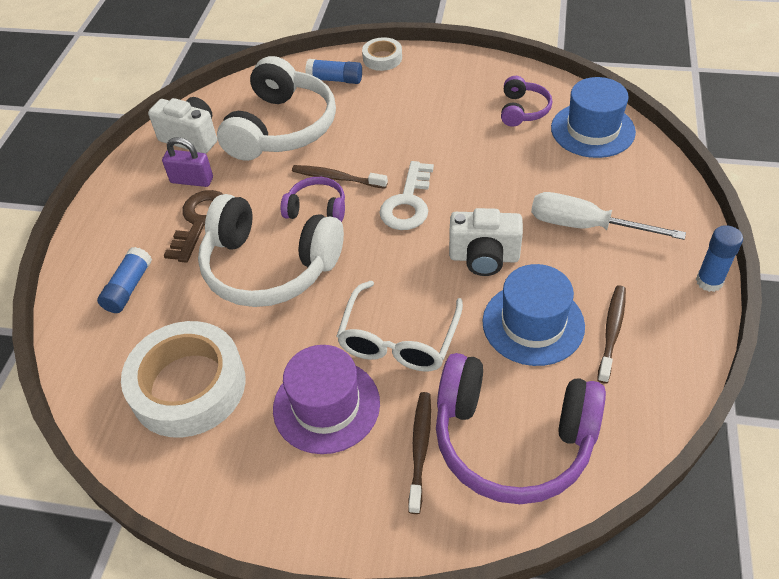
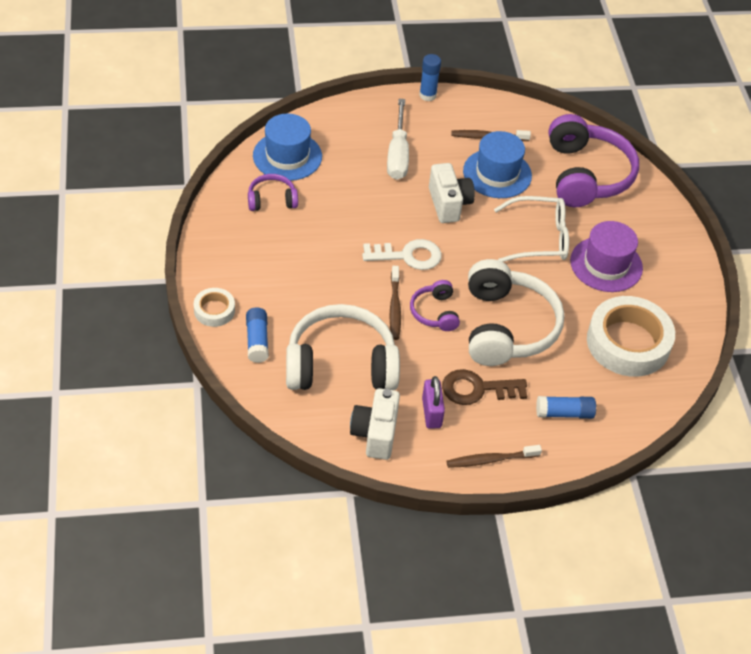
camera: 115 degrees left, 0 degrees up
(420, 449) = (612, 214): brown toothbrush -> brown toothbrush (490, 460)

